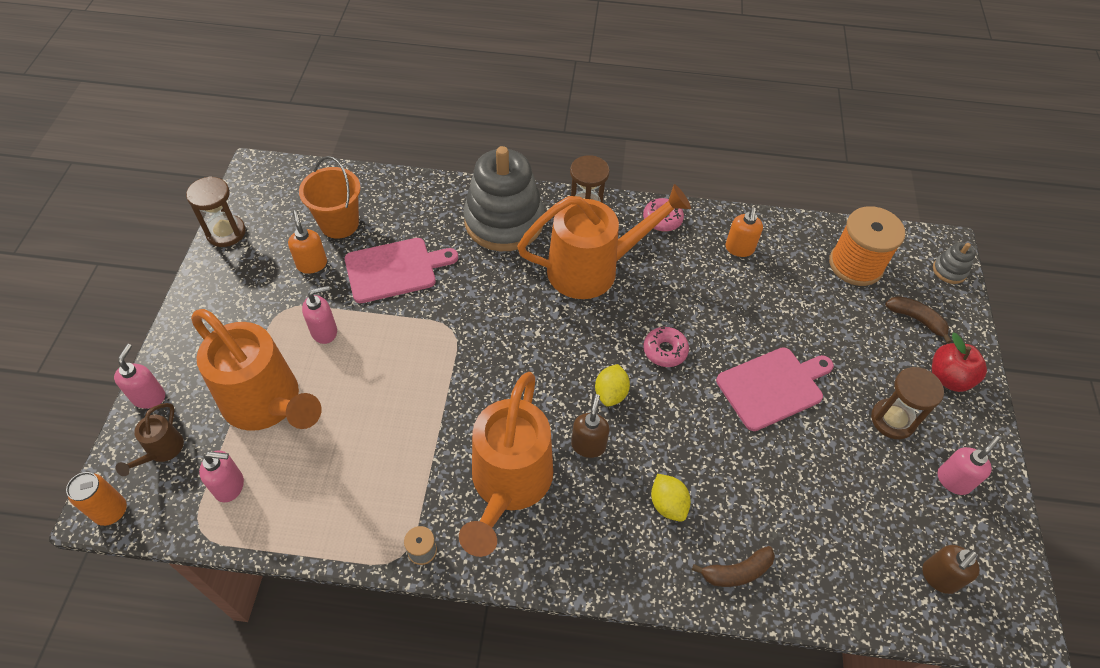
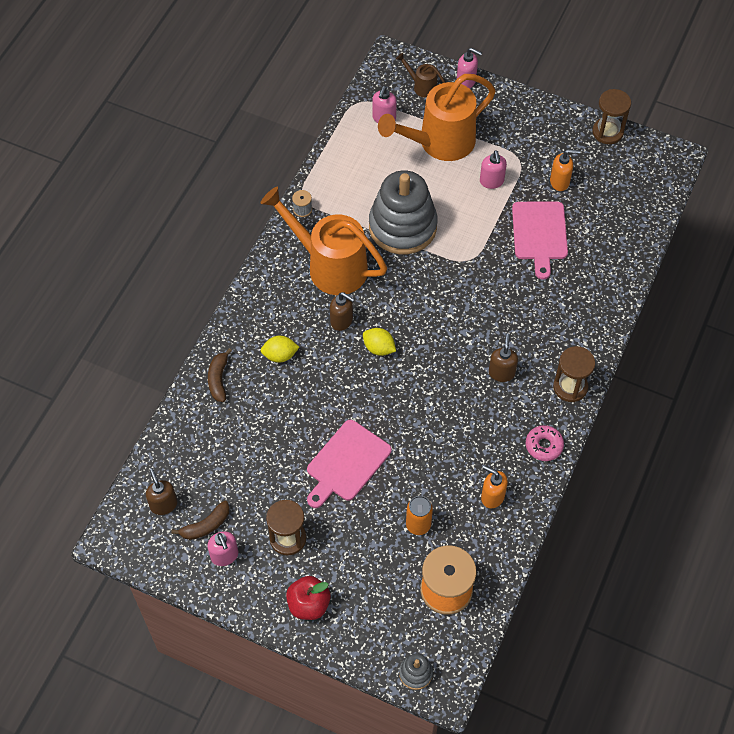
camera: 110 degrees right, 5 degrees up
(111, 511) = (387, 61): orange can -> orange can (418, 525)
(339, 224) = (599, 205): orange bucket -> none
(504, 221) = (572, 321): grey stacking toy -> grey stacking toy (402, 226)
(593, 269) = (501, 373): orange watering can -> brown soap dispenser
(665, 350) = (404, 398): pink donut -> none
(773, 387) = (346, 463): pink cutting board -> pink cutting board turned 45 degrees clockwise
(916, 320) = (372, 611): brown banana -> brown banana (205, 525)

